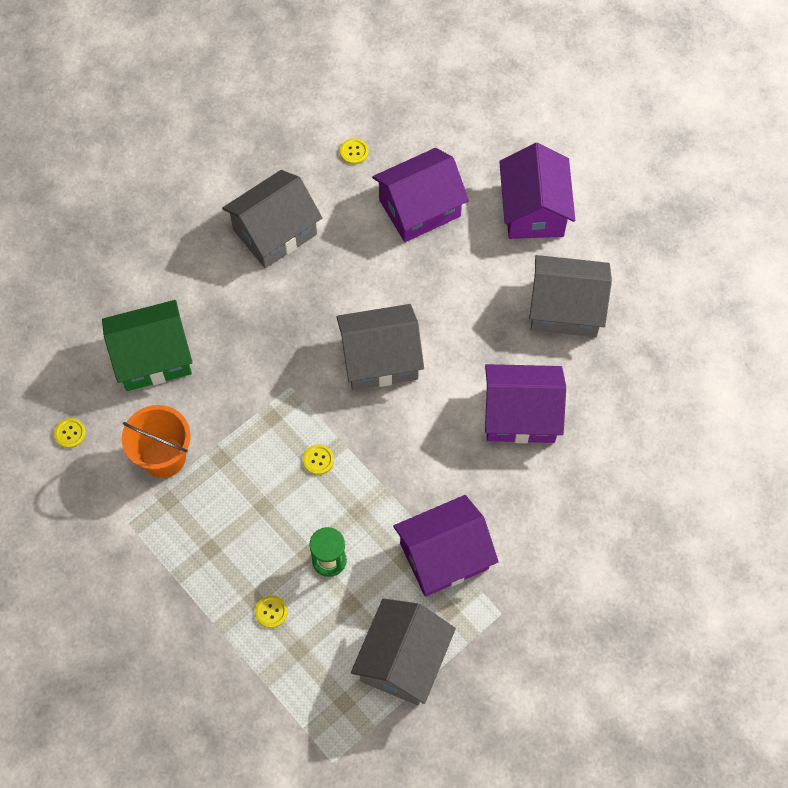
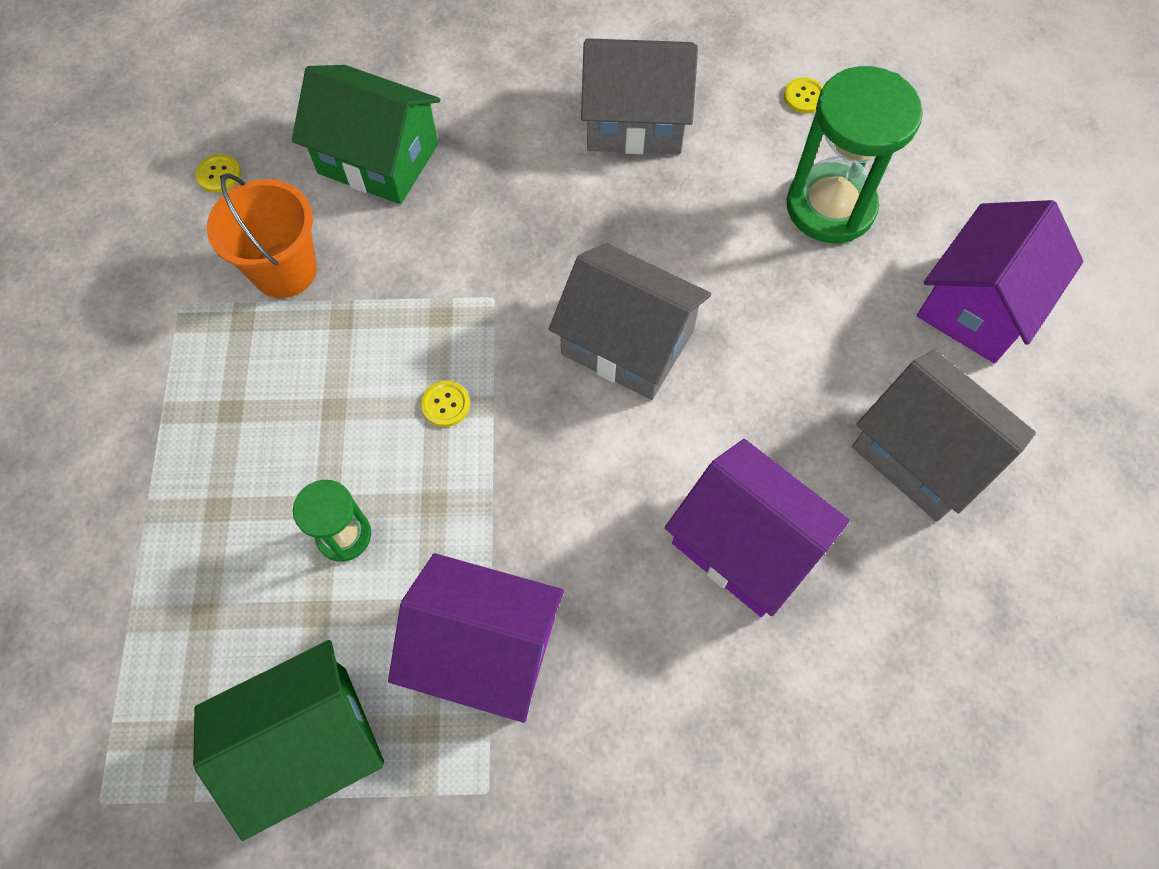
camera: 40 degrees right, 0 degrees up
(271, 612) = (220, 542): yellow button -> none
(403, 660) = (308, 743): grey house -> green house
(419, 208) = (830, 207): purple house -> green hourglass

